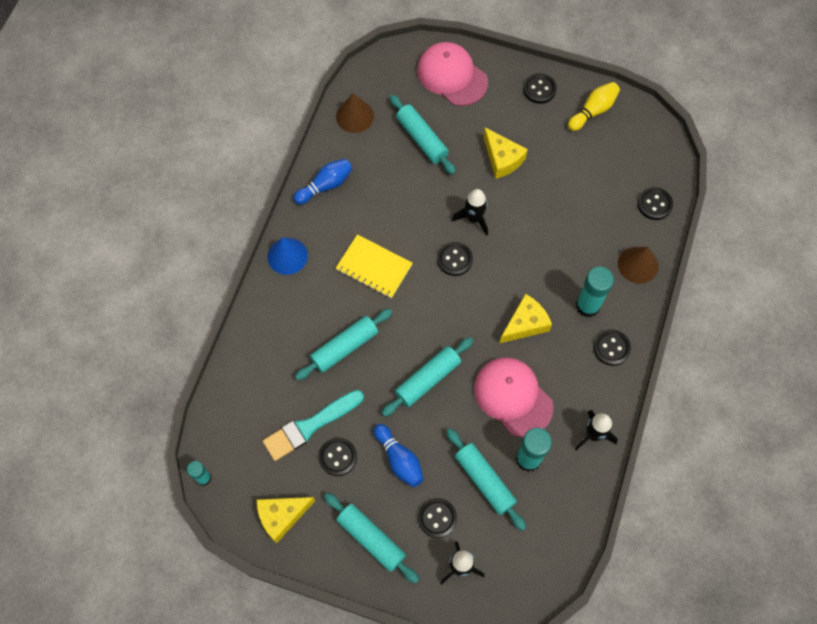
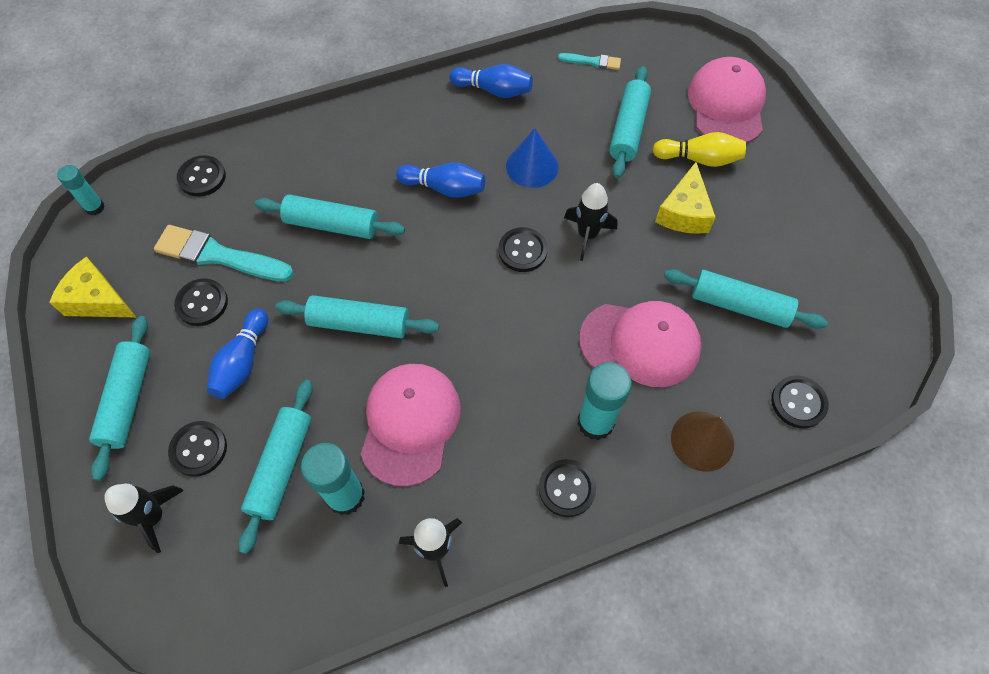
camera: 50 degrees right, 5 degrees down
(287, 256) = (389, 112): blue cone -> blue cone (532, 166)
(355, 116) = (592, 61): brown cone -> turquoise brush
(374, 267) = (444, 188): yellow notebook -> blue bowling pin
(525, 324) = (511, 372): yellow cheese -> none
(539, 89) = (803, 188): black button -> black button (202, 177)
(562, 248) = (640, 343): none -> pink cap
(580, 182) = (739, 305): none -> turquoise rolling pin
(593, 111) = (839, 255): yellow bowling pin -> yellow bowling pin (699, 159)

